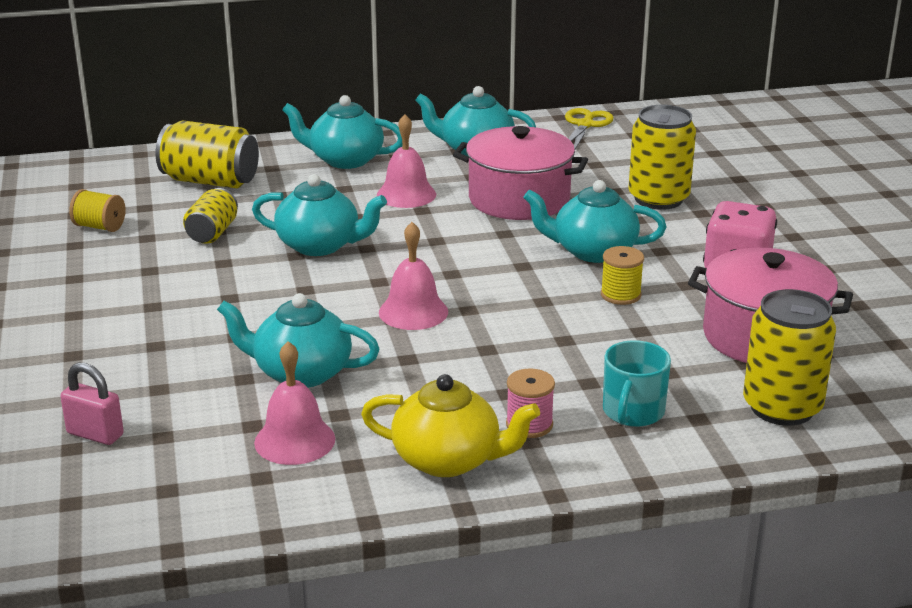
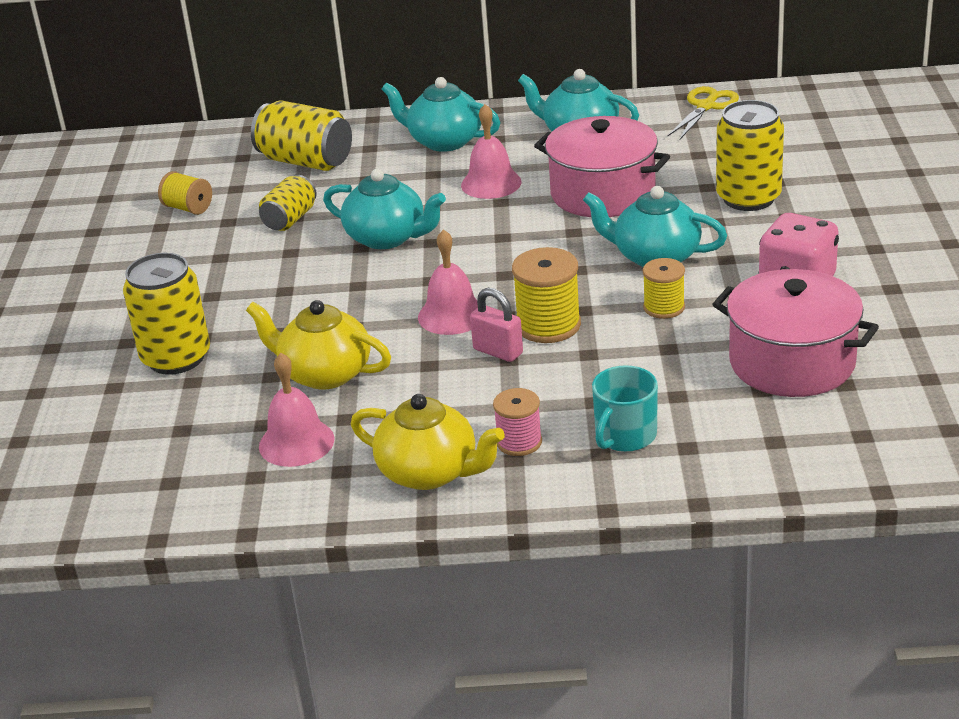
camera: 15 degrees right, 5 degrees up
(95, 434) = (123, 423): pink padlock -> pink padlock (498, 351)
(301, 373) = (324, 373): turquoise teapot -> yellow teapot
(514, 316) = (548, 325): none -> yellow spool
(782, 407) = (776, 441): yellow can -> yellow can (176, 358)

